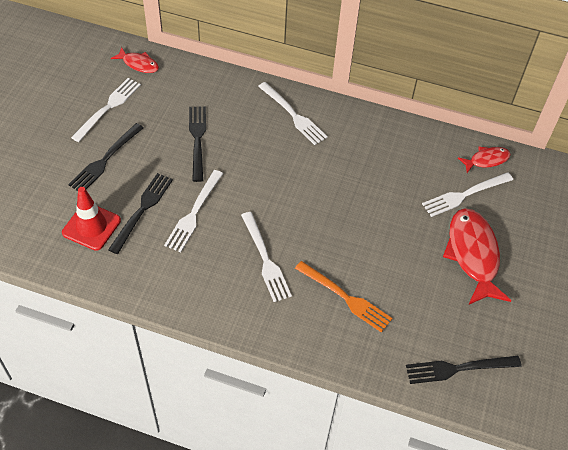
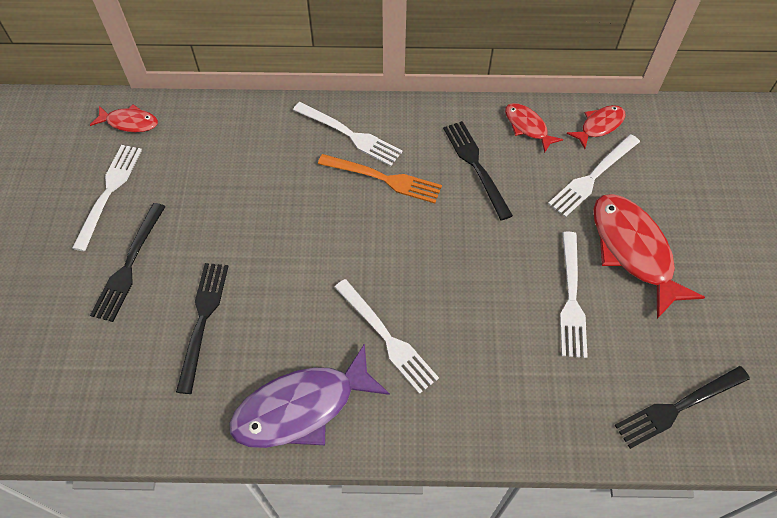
camera: 15 degrees left, 5 degrees up
(91, 226) = (142, 365): red traffic cone -> none
(189, 286) = (302, 407): none -> purple fish
(194, 213) = (272, 304): white fork -> white fork (571, 299)
(197, 139) = (241, 202): black fork -> black fork (475, 165)
(346, 298) = (506, 357): orange fork -> orange fork (384, 179)
(430, 145) = (527, 127): none -> red fish

